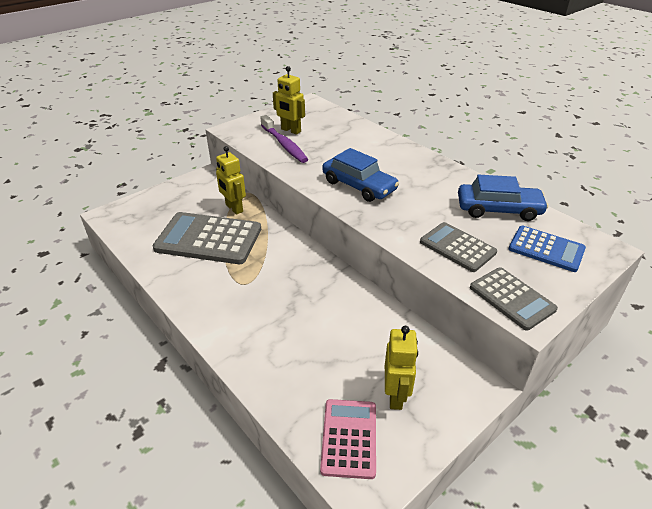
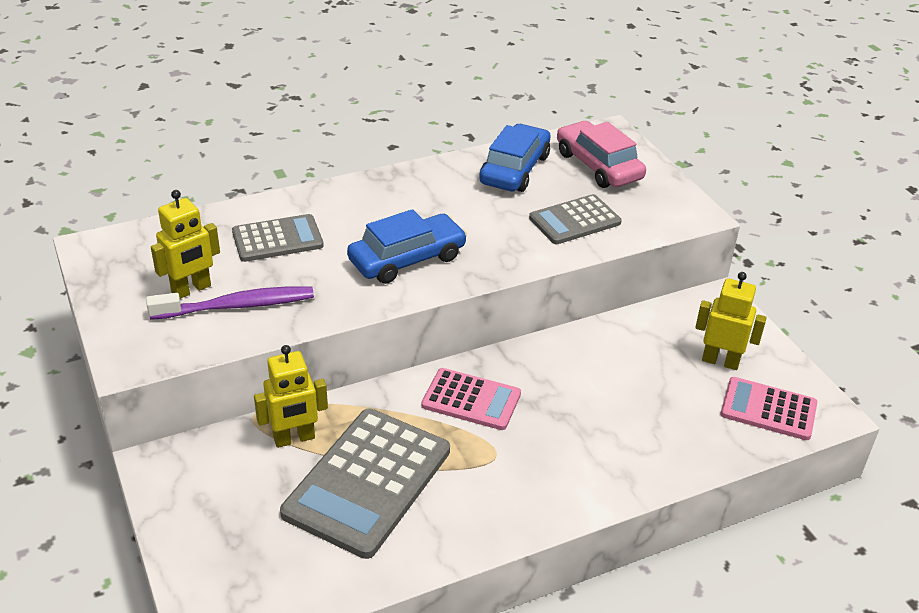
camera: 75 degrees left, 0 degrees up
(289, 264) = (471, 400): none -> pink calculator
(512, 298) = (668, 214): grey calculator -> grey calculator (277, 239)
(546, 249) = (598, 166): blue calculator -> pink car

